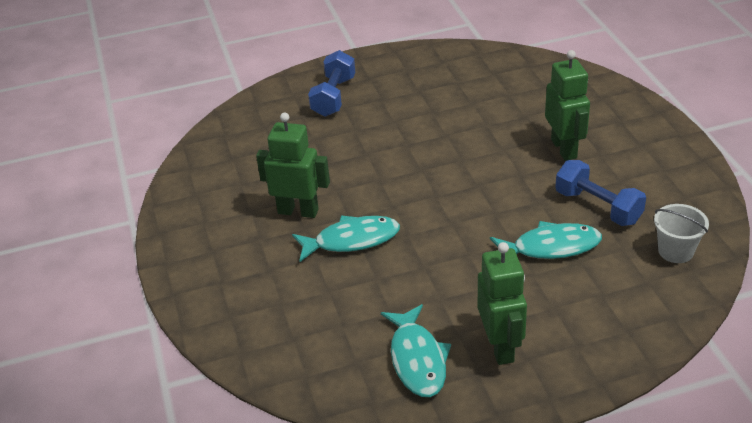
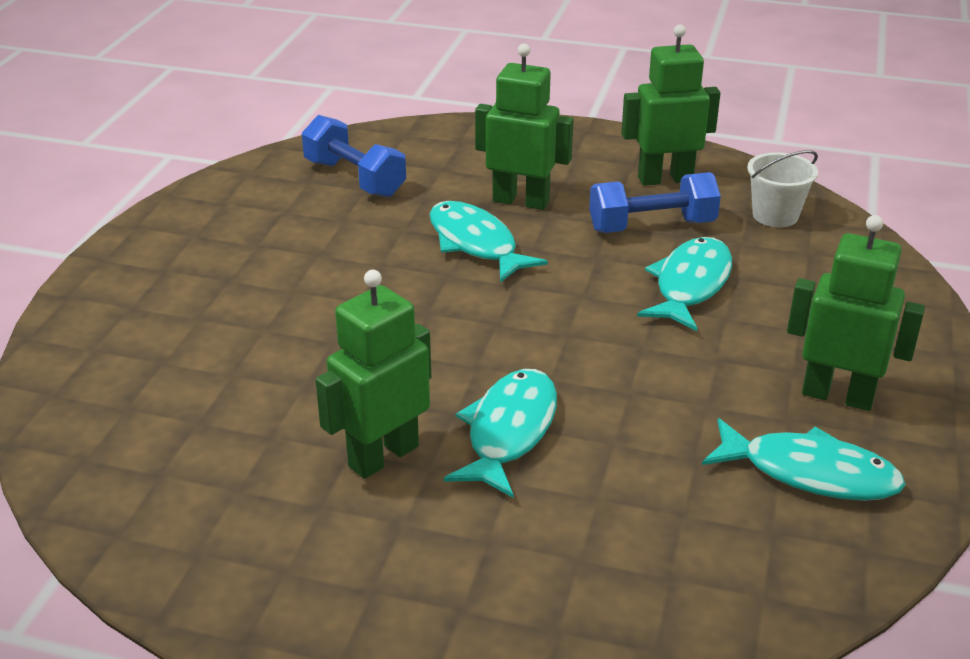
camera: 60 degrees left, 5 degrees down
(333, 97) = (158, 316): blue dumbbell -> blue dumbbell (354, 178)
(501, 154) = (476, 244): none -> turquoise fish
(661, 189) = (665, 179): none -> green robot

